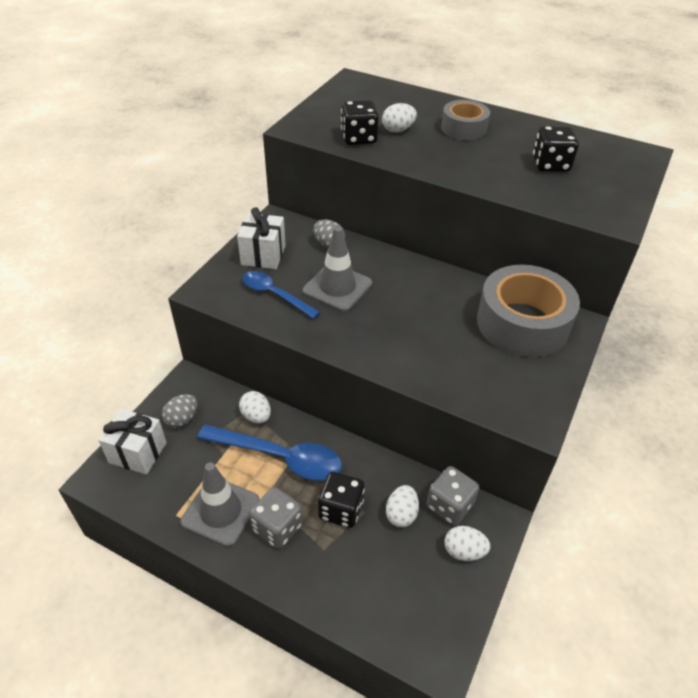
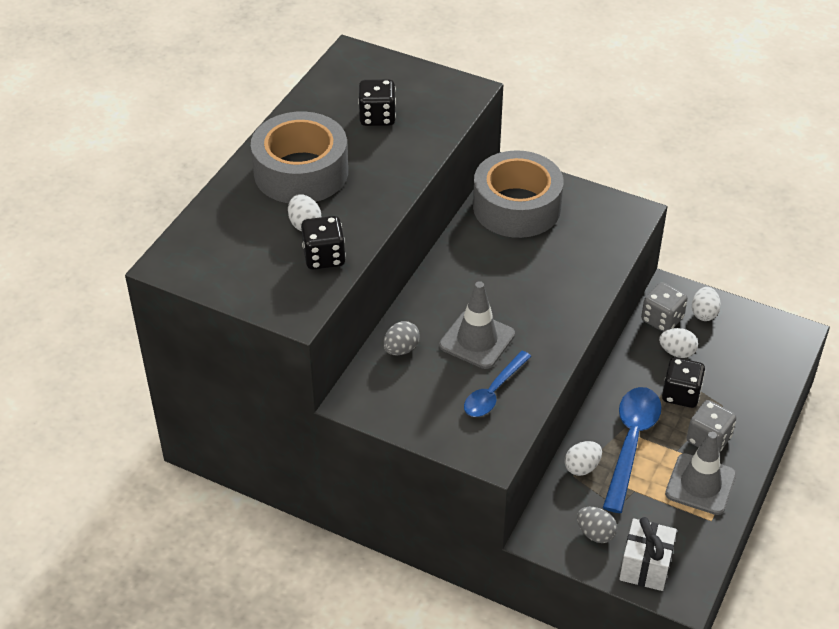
camera: 90 degrees left, 0 degrees up
(263, 255) = (424, 407): white gift -> none
(464, 128) = (301, 172): grey tape -> grey tape, size x1.79

